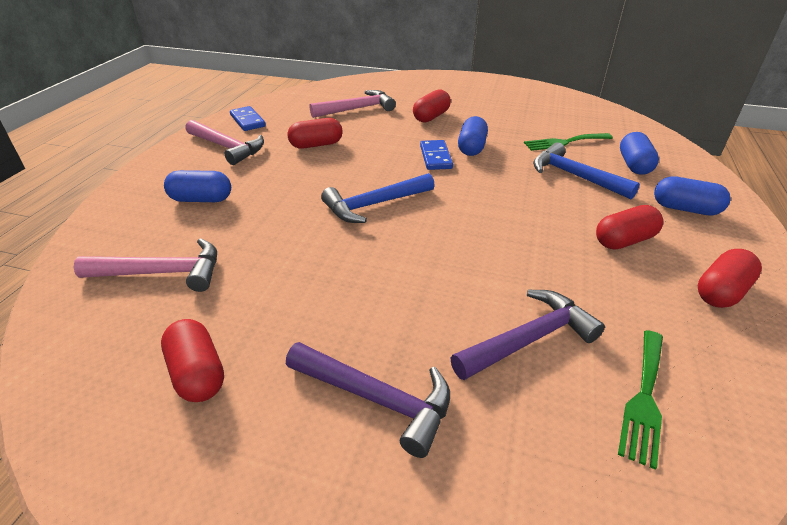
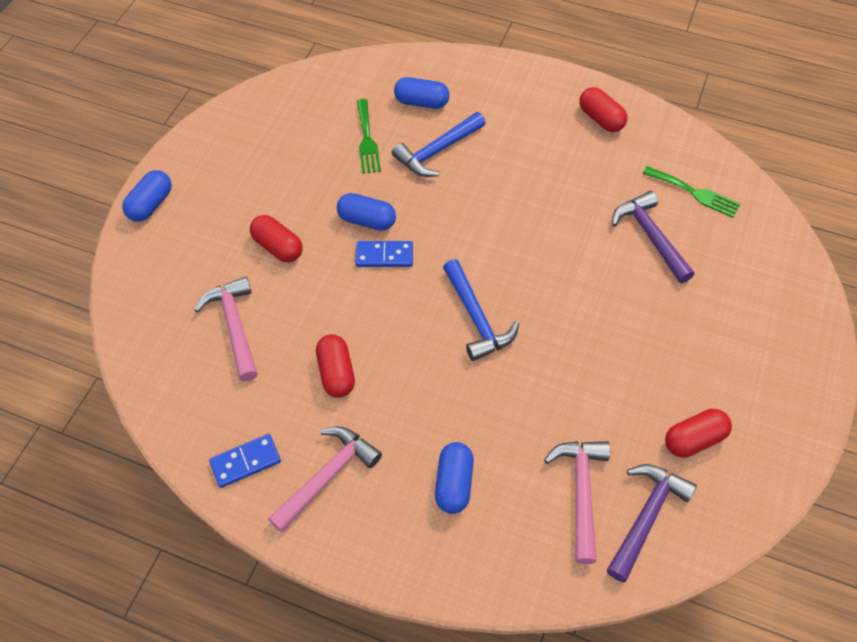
camera: 85 degrees left, 20 degrees up
(376, 399) = (706, 328): purple hammer -> purple hammer (646, 517)
(624, 241) = (541, 150): red capsule -> none
(685, 209) = (498, 96): blue capsule -> blue capsule (151, 204)

